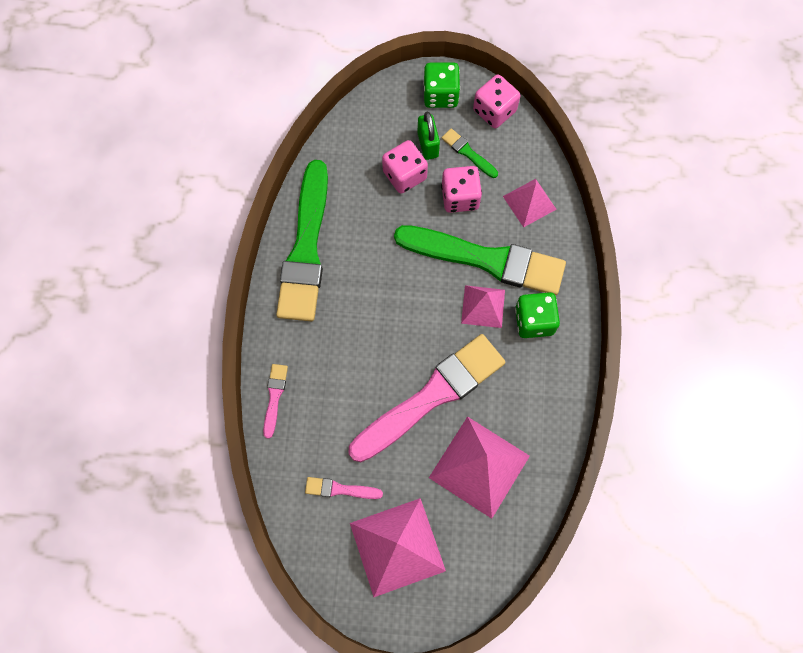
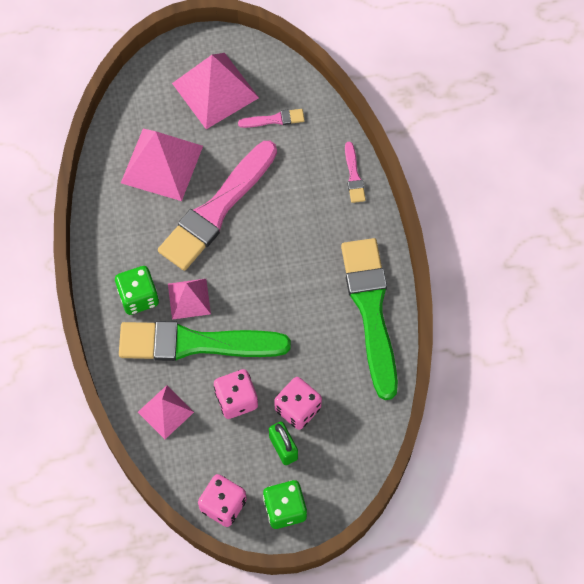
camera: 165 degrees right, 5 degrees down
(468, 153) = (240, 449): green brush -> none

